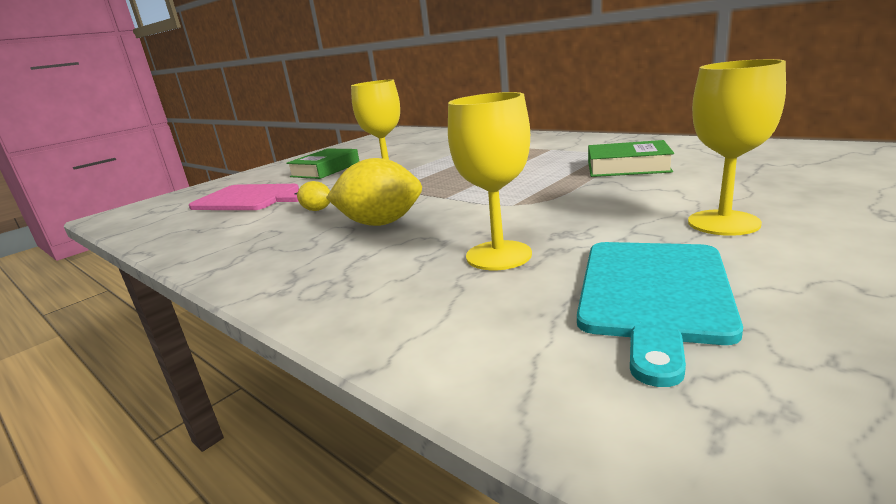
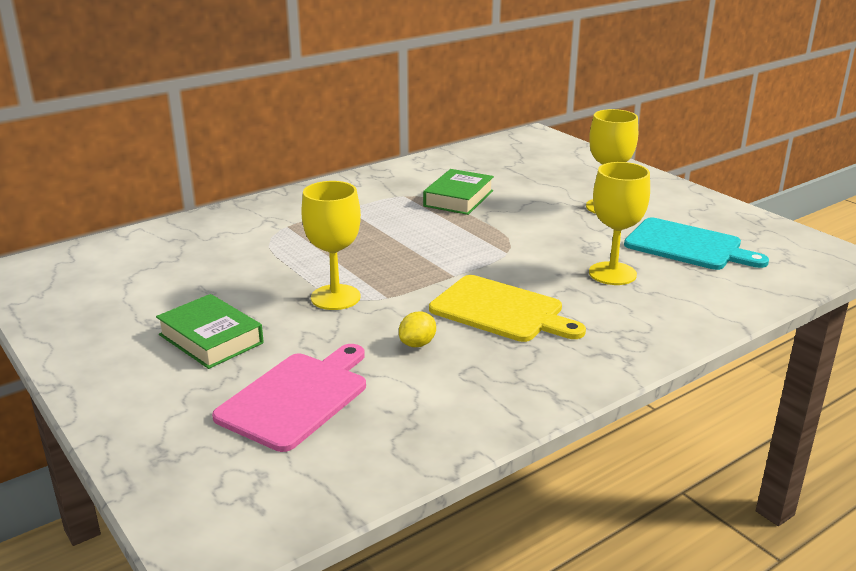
camera: 80 degrees left, 5 degrees up
(381, 223) = (501, 310): yellow lemon -> yellow cutting board

